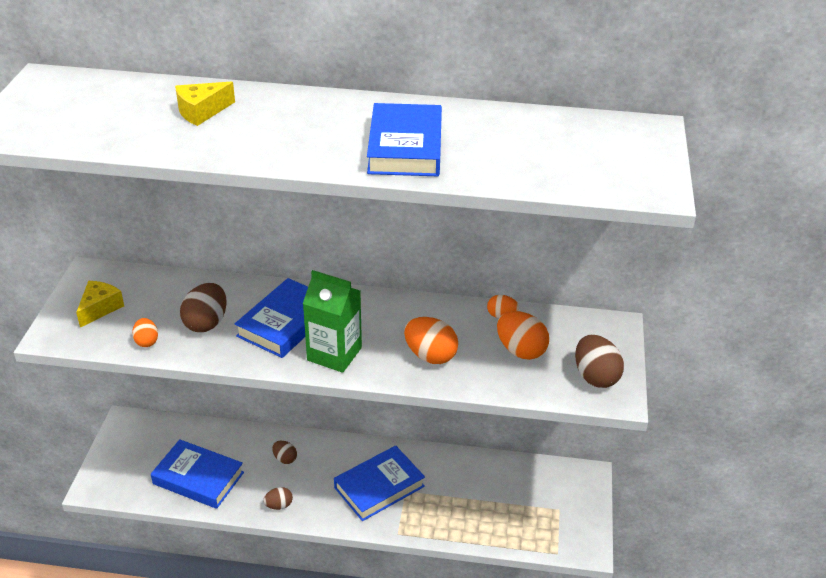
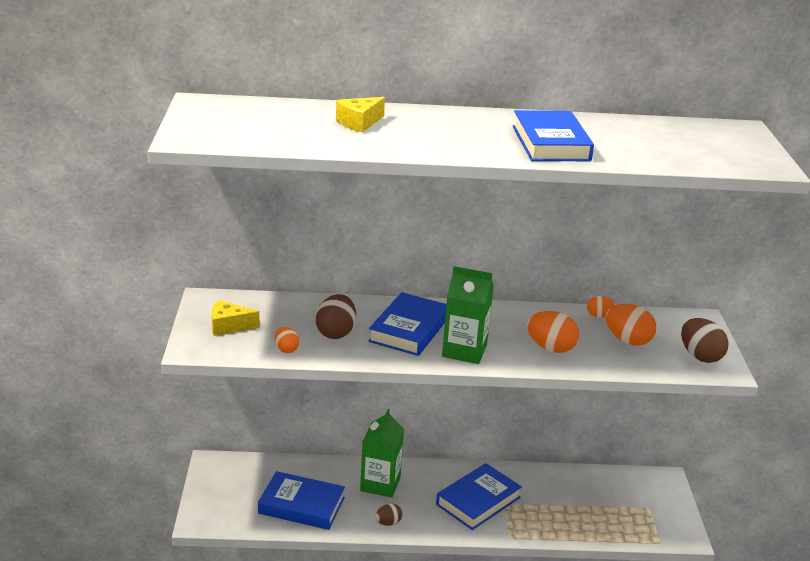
camera: 10 degrees left, 10 degrees down
(99, 308) = (229, 326): yellow cheese -> yellow cheese turned 105 degrees counterclockwise
(285, 459) = (380, 484): brown egg -> green carton

